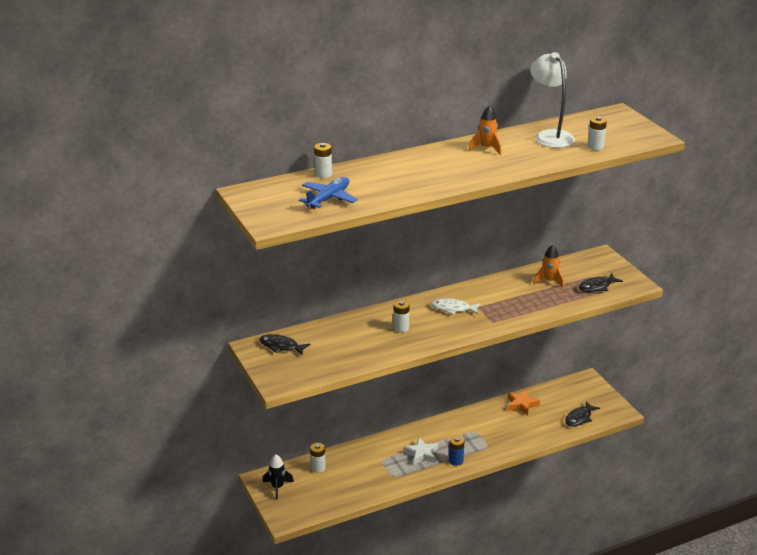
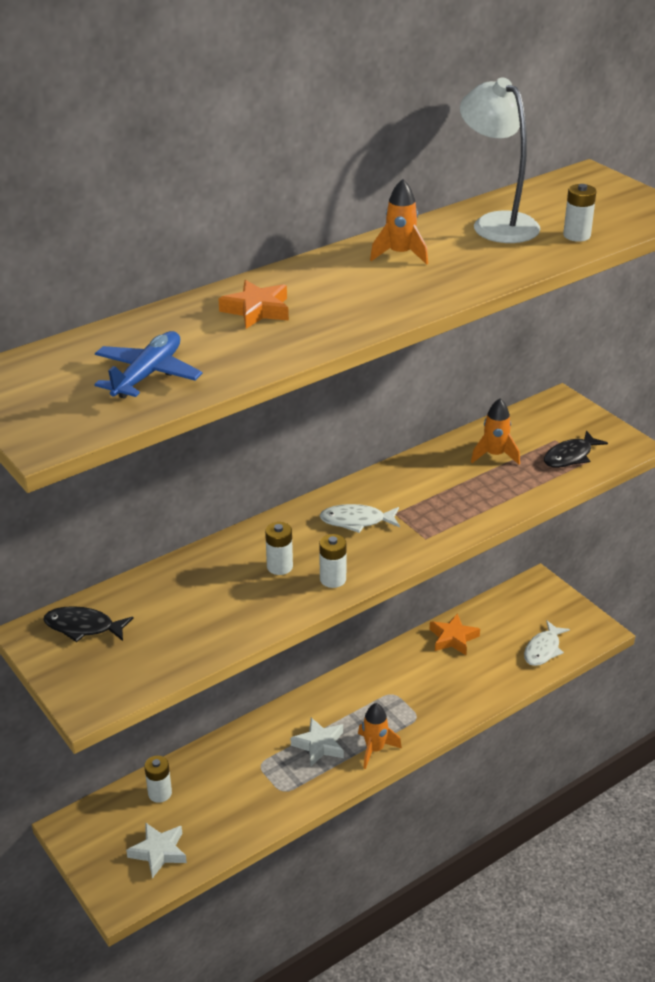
camera: 10 degrees left, 5 degrees up
(277, 487) = (99, 840): black rocket -> none
(312, 498) = (159, 852): none -> white star
(323, 174) = (128, 327): white battery -> white battery (333, 579)
(396, 171) = (257, 310): none -> orange star
(456, 461) = (375, 749): blue battery -> orange rocket
(579, 418) = (543, 649): black fish -> white fish

